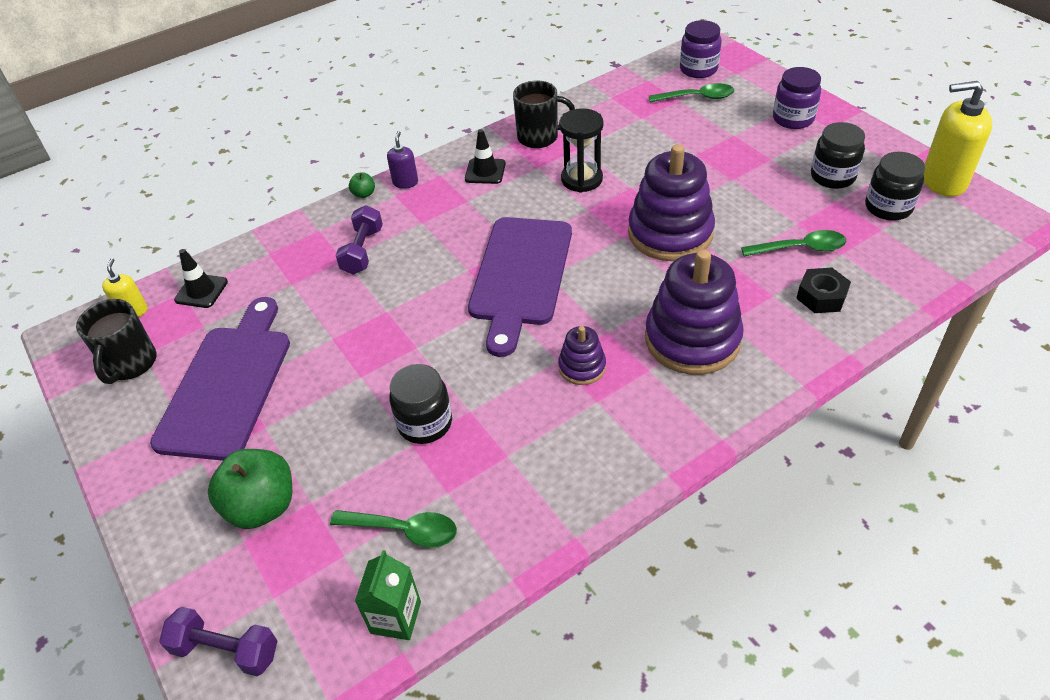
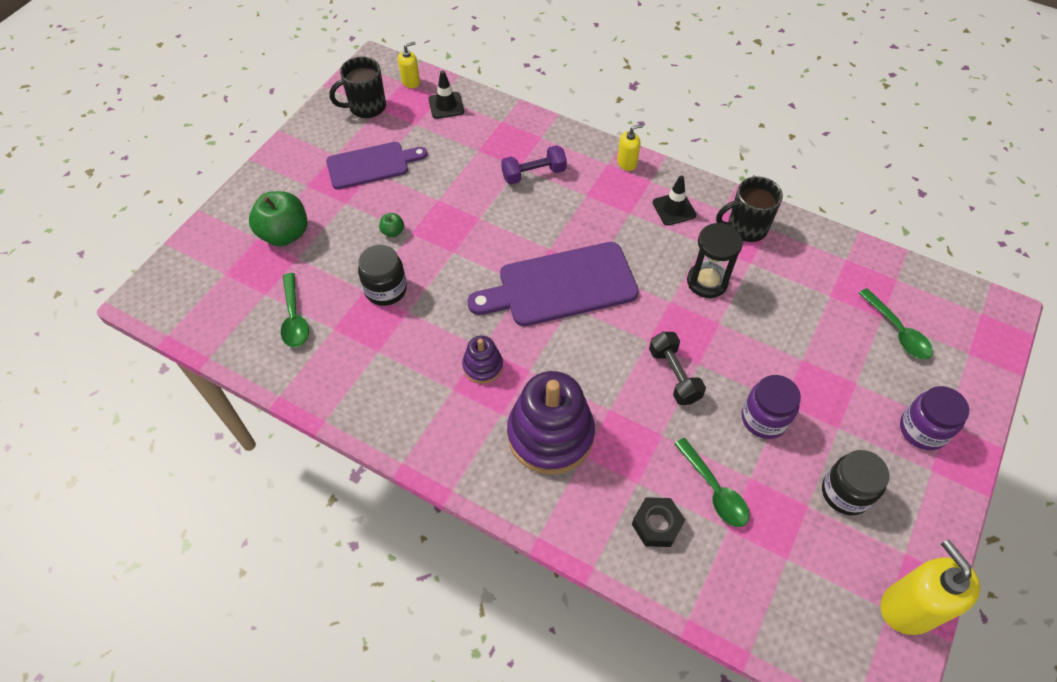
camera: 60 degrees right, 10 degrees up
(226, 650) = (184, 269): purple dumbbell -> none
(228, 385) = (371, 165): purple cutting board -> purple cutting board, size x0.66
(364, 194) = (597, 144): green apple -> green apple (393, 231)
(396, 617) = (230, 343): green carton -> none
(405, 182) = (627, 163): purple soap dispenser -> yellow soap dispenser
(539, 137) = (745, 228): black mug -> black mug turned 105 degrees clockwise
(670, 233) = (674, 375): purple stacking toy -> black dumbbell
(698, 69) = (949, 316): purple jar -> purple jar (764, 419)
(888, 207) = (826, 558): black jar -> none

